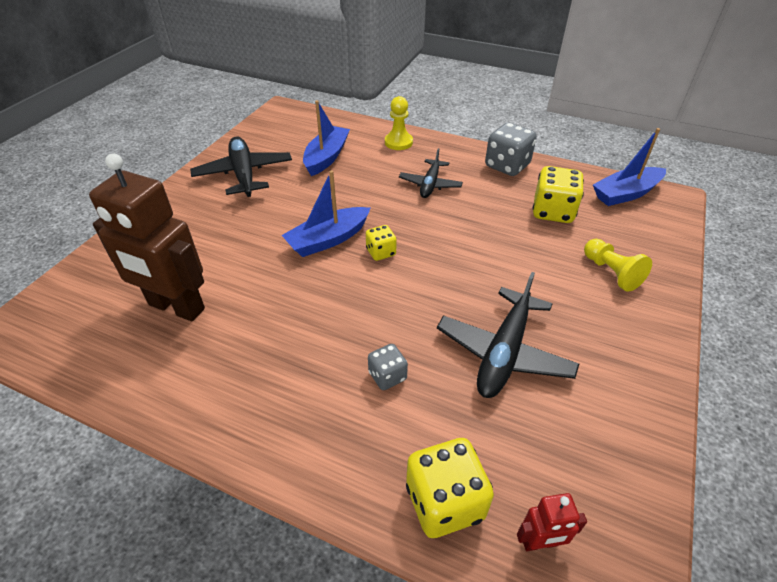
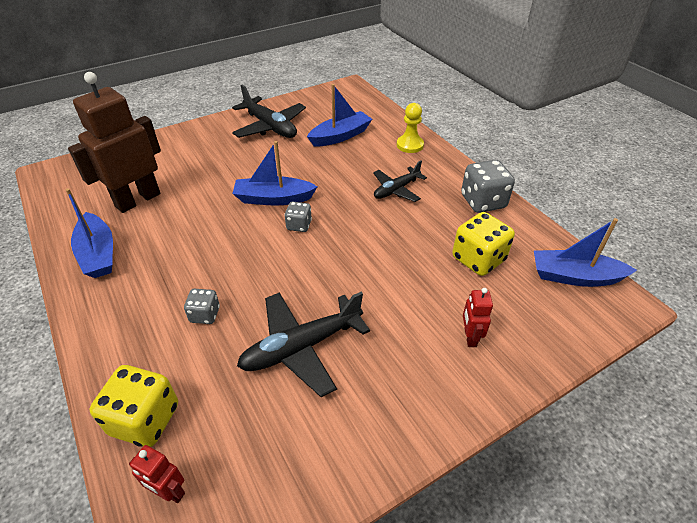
camera: 35 degrees right, 0 degrees up
(176, 307) = (137, 200): brown robot -> brown robot turned 75 degrees clockwise
(196, 384) = (98, 254): none -> blue boat
(244, 174) = (270, 127): black plane -> black plane turned 120 degrees clockwise
(381, 252) = (299, 225): yellow dice -> grey dice
(611, 272) = (470, 337): yellow pawn -> red robot

